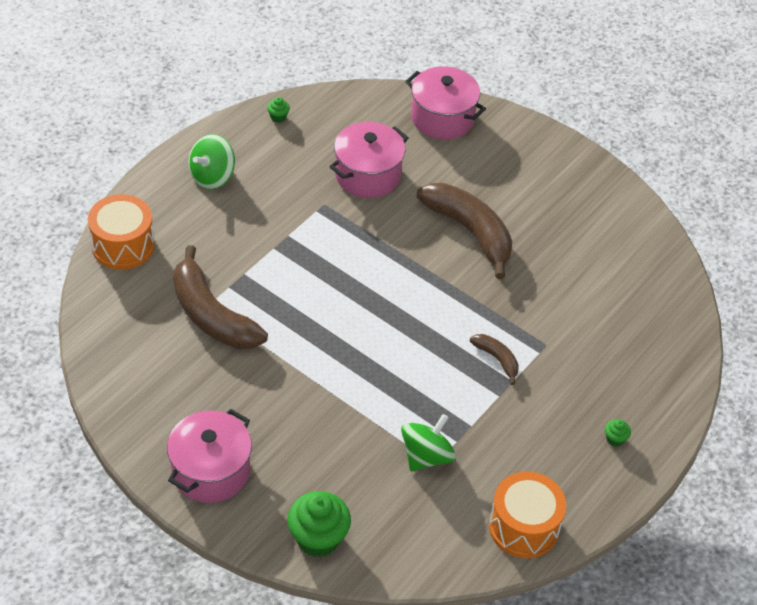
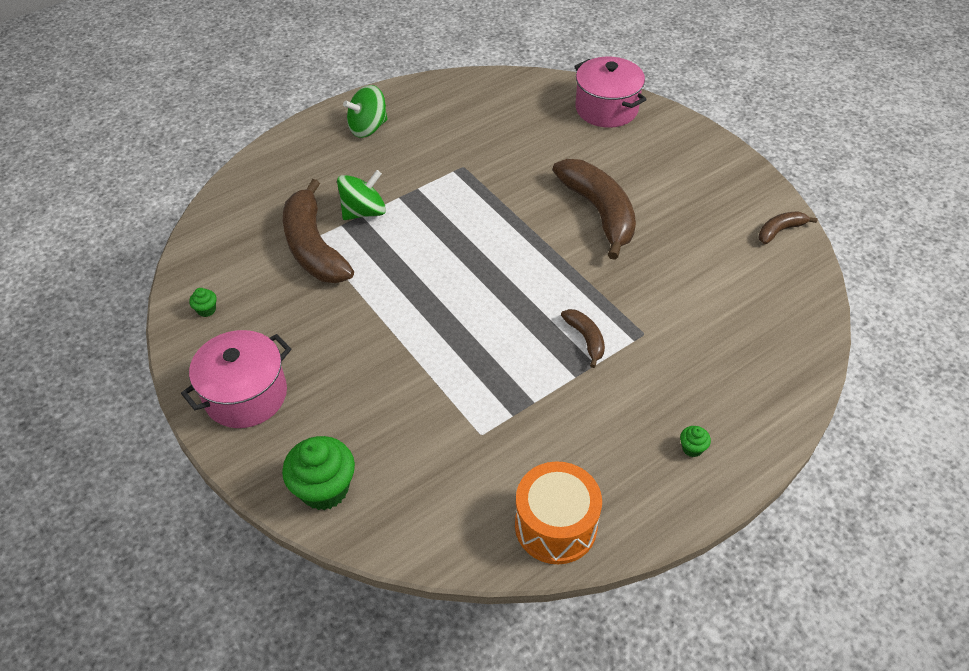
camera: 20 degrees right, 0 degrees up
(123, 245) = (260, 173): orange drum -> none
(278, 117) = (450, 88): green cupcake -> green cupcake (206, 310)
(367, 175) = (515, 147): pink pot -> none
(426, 456) = (474, 425): green spinning top -> green spinning top (364, 212)
(637, 223) = (780, 231): none -> brown banana

